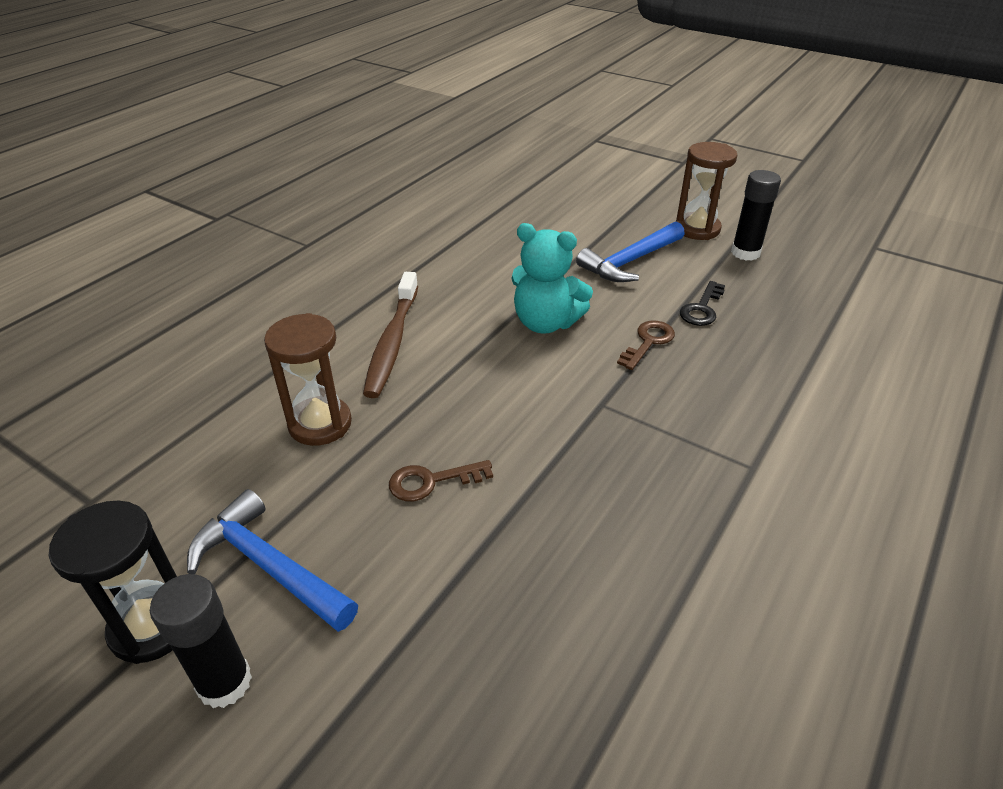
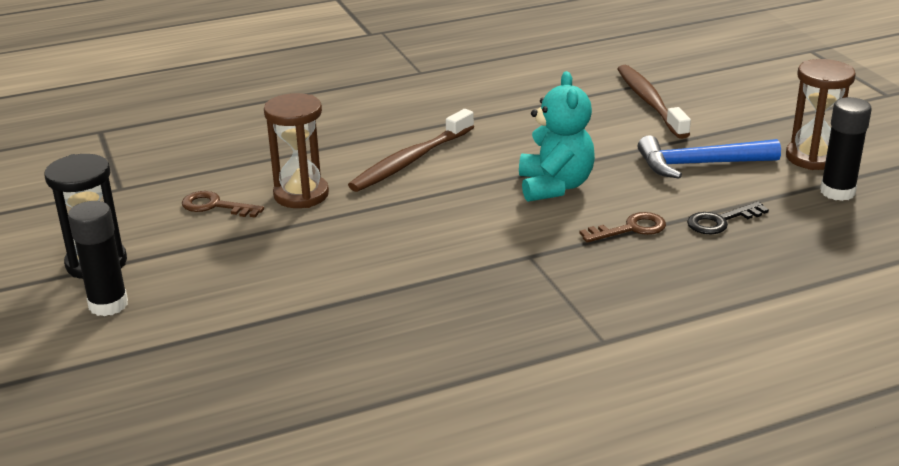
camera: 35 degrees right, 10 degrees down
(268, 566) = (187, 260): blue hammer -> none
(431, 481) = (339, 255): brown key -> brown key (215, 206)
(532, 216) = (649, 102): none -> brown toothbrush
(546, 323) = (555, 186): turquoise teddy bear -> turquoise teddy bear turned 150 degrees counterclockwise

